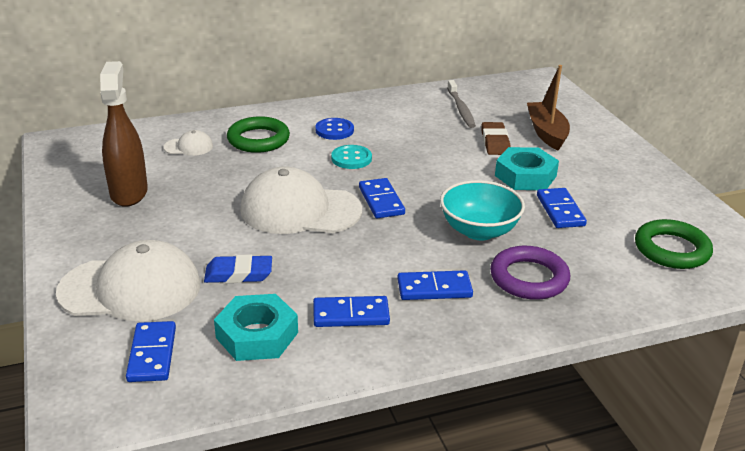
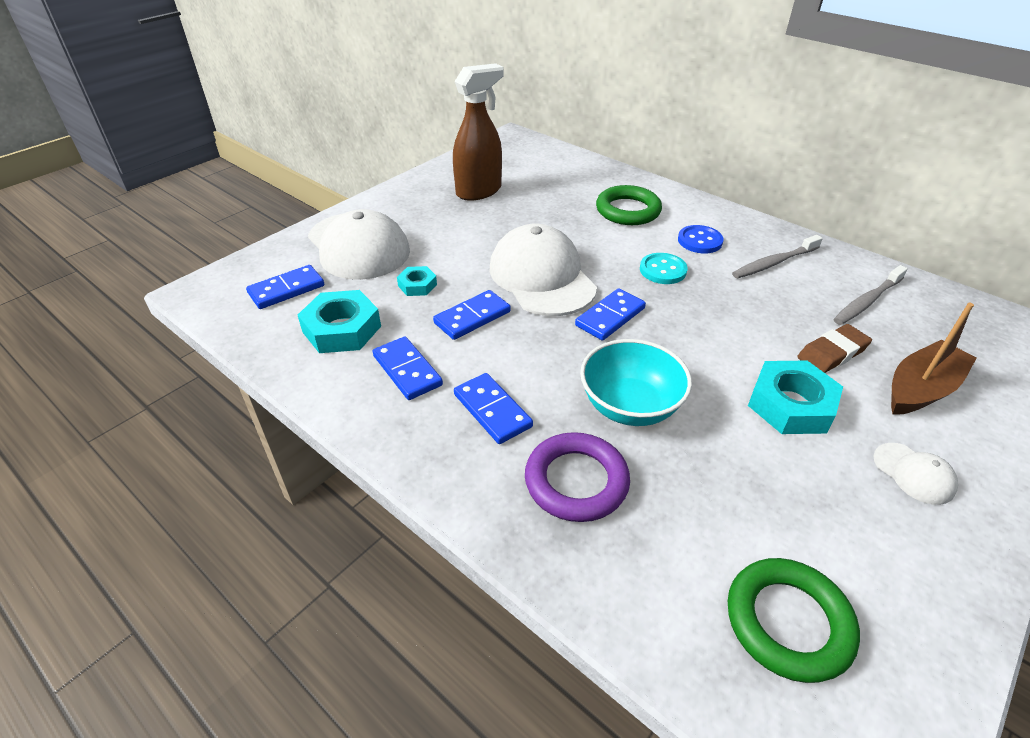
camera: 60 degrees right, 10 degrees up
(188, 147) = (573, 186): white cap -> white cap (914, 473)
(238, 274) = (417, 285): blue eraser -> turquoise nut
(391, 117) = (774, 263): none -> grey toothbrush
(560, 210) = (750, 463): blue domino -> blue domino (472, 317)

